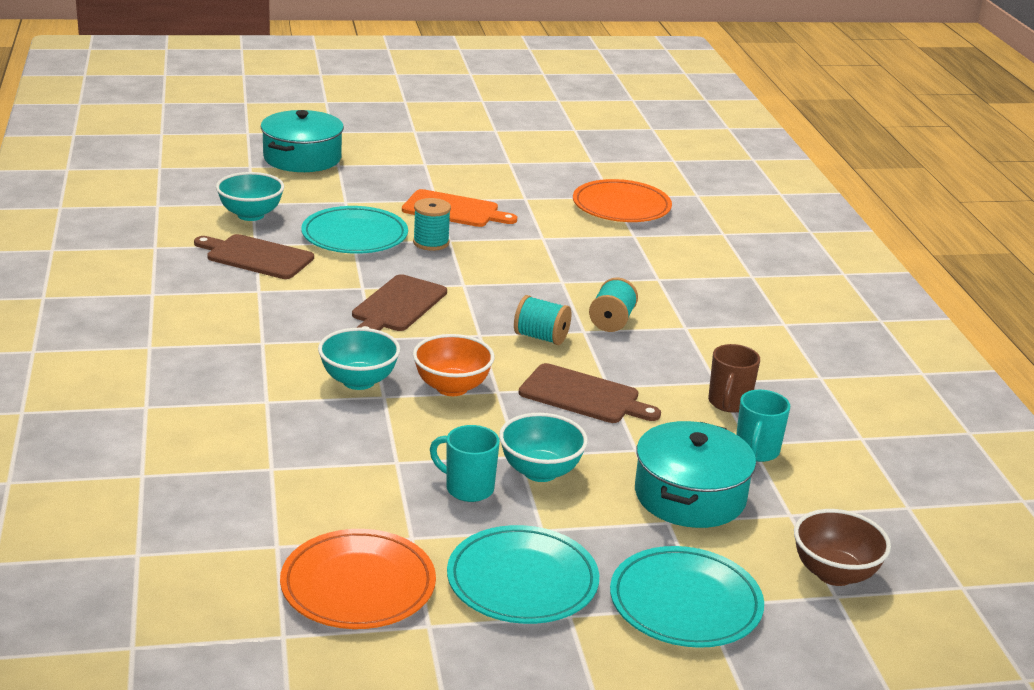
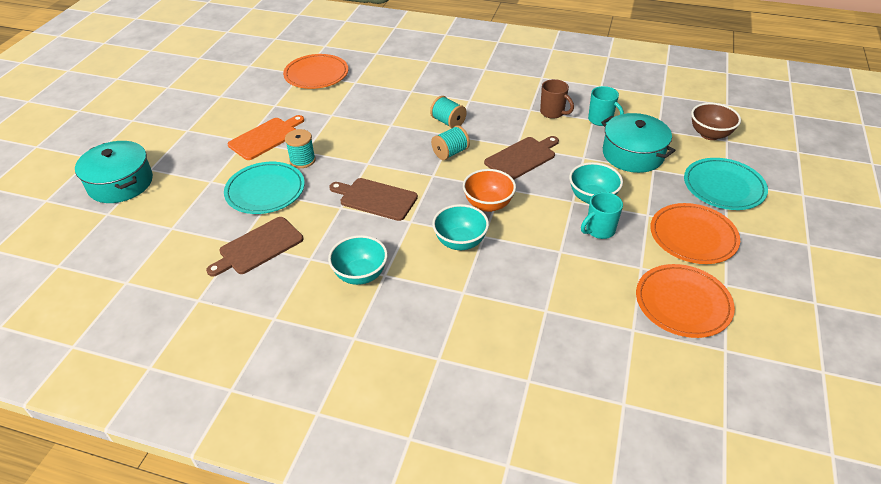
camera: 60 degrees left, 15 degrees up
(251, 215) = (190, 233): turquoise bowl -> turquoise bowl (360, 275)
(397, 306) = (375, 198): brown cutting board -> brown cutting board turned 150 degrees clockwise
(522, 581) = (693, 236): turquoise plate -> orange plate

